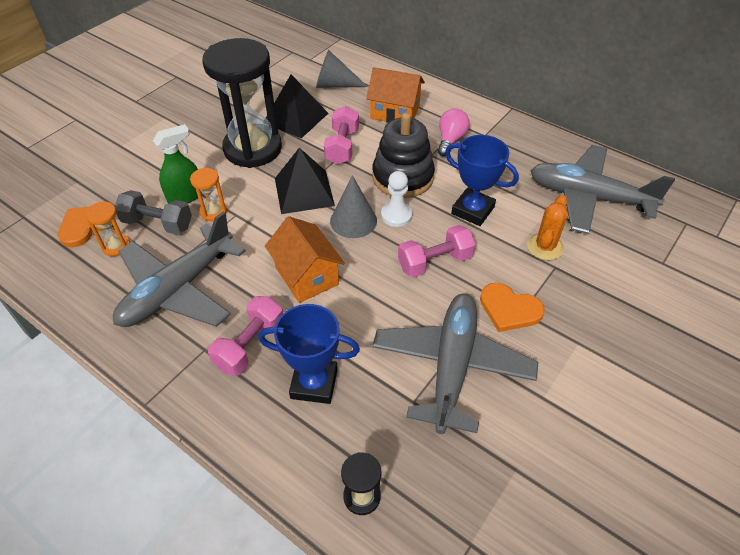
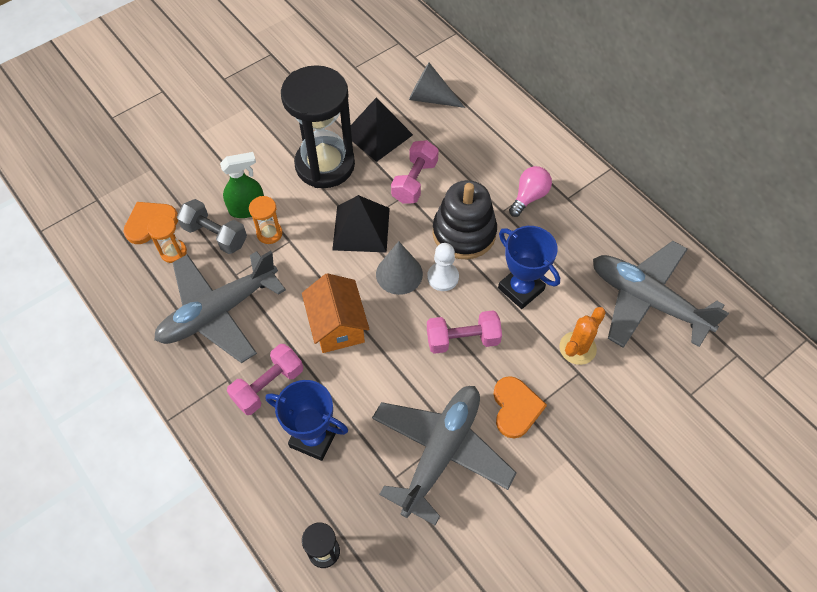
camera: 15 degrees right, 10 degrees up
(395, 112) = (482, 148): orange house -> none
(509, 309) = (515, 408): orange heart -> orange heart turned 135 degrees counterclockwise

